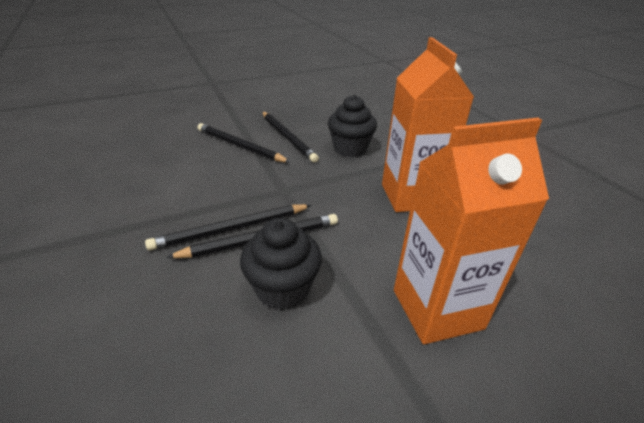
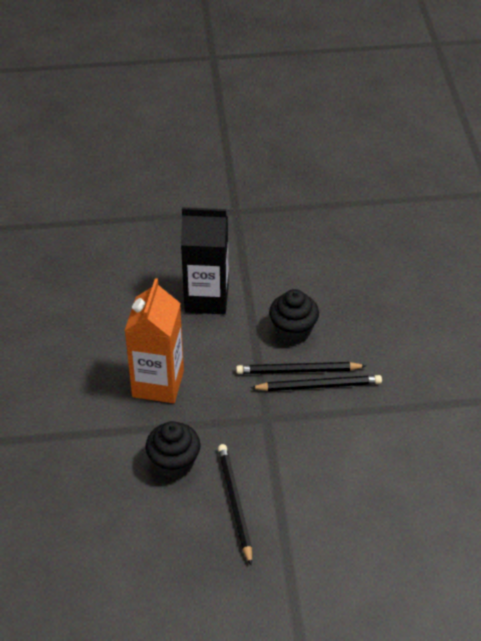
camera: 160 degrees left, 10 degrees up
(240, 146) = (293, 499): black pencil -> none
(437, 309) = (206, 299): orange carton -> black carton

